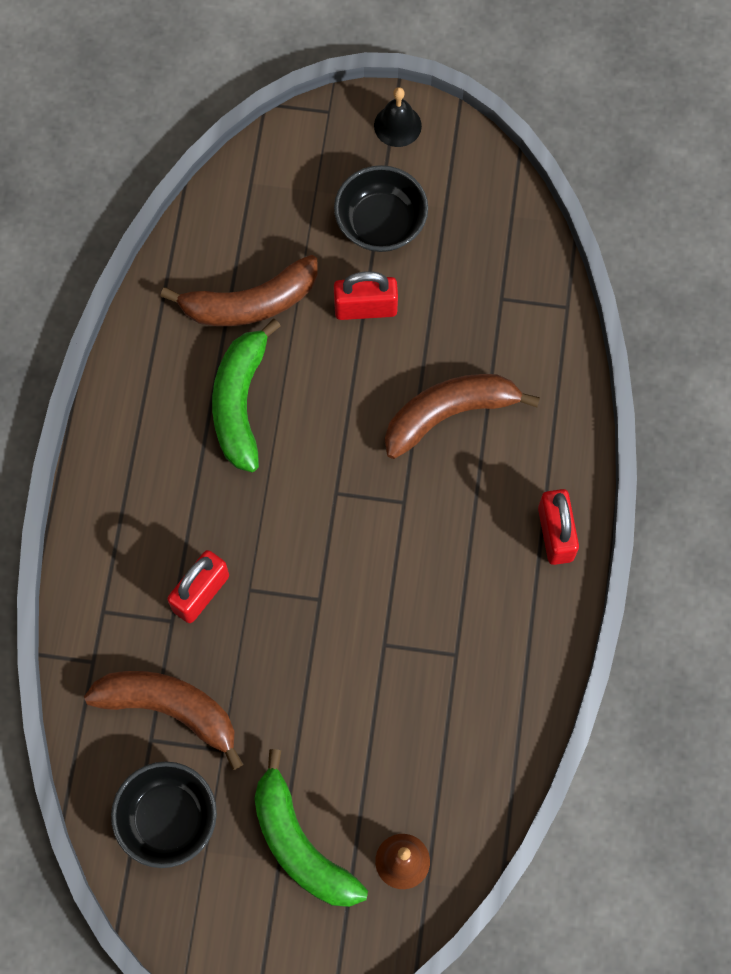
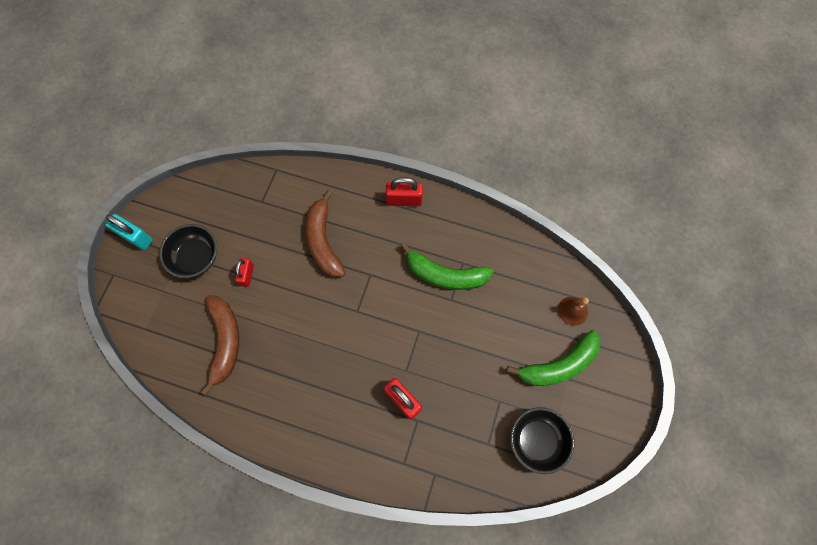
camera: 80 degrees left, 0 degrees up
(170, 709) = (471, 429): brown banana -> none
(240, 402) = (288, 357): green banana -> green banana (445, 275)
(365, 308) = (247, 275): red padlock -> red padlock, size x0.67
(397, 125) = (136, 237): black bell -> turquoise padlock

